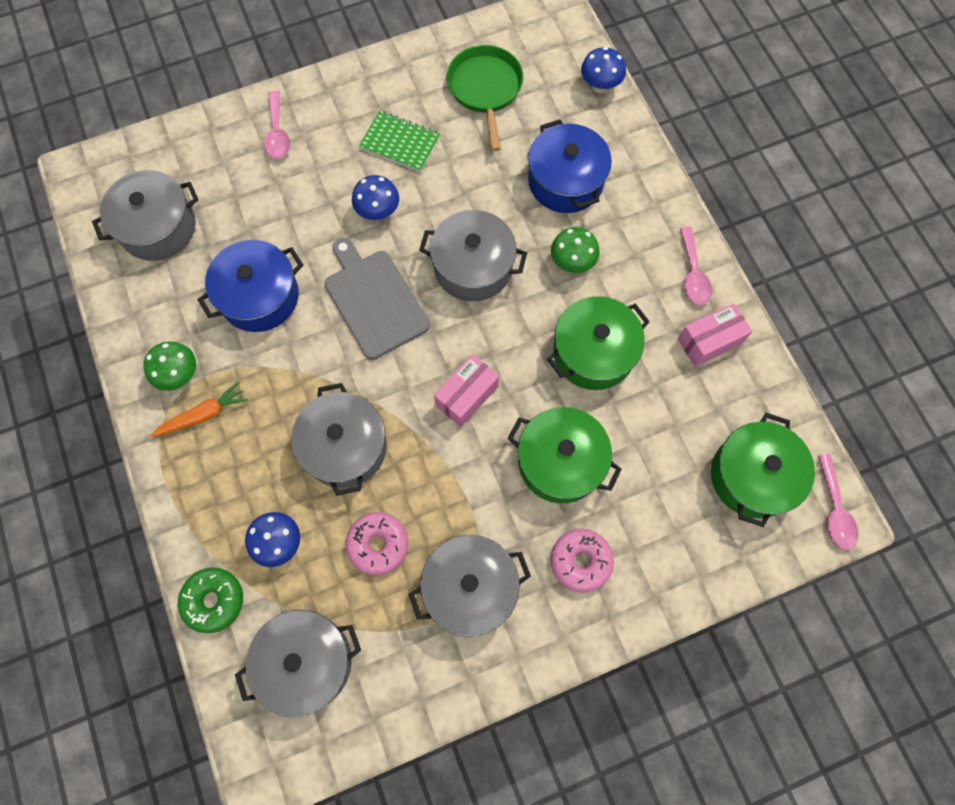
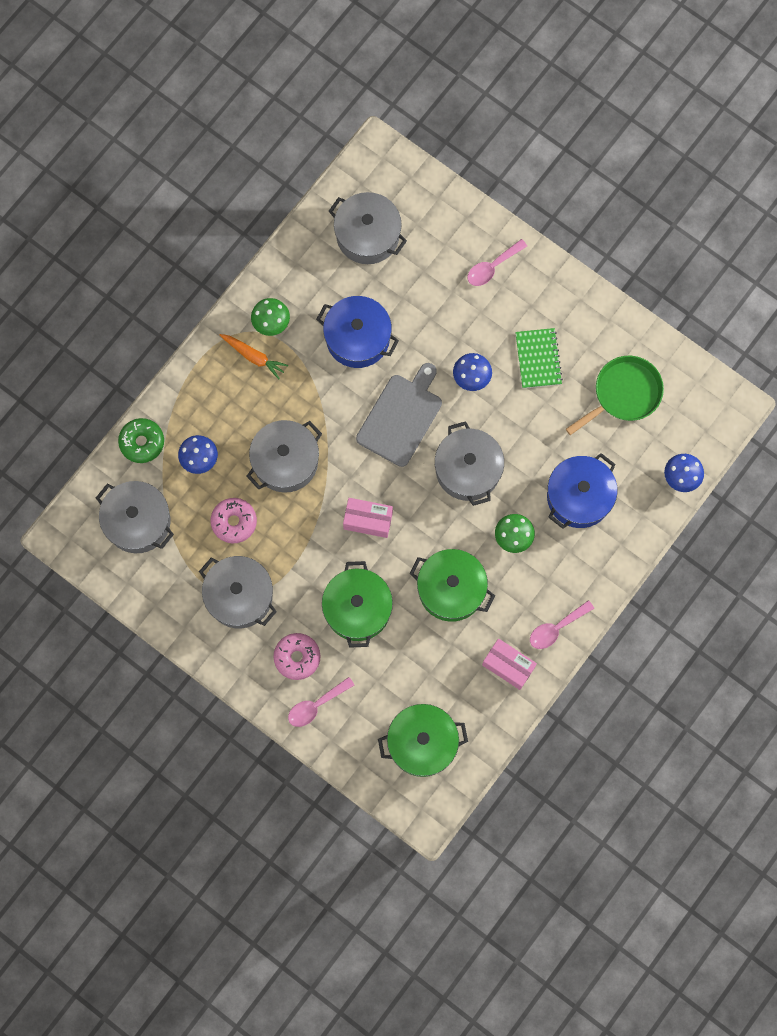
camera: 60 degrees right, 5 degrees up
(834, 509) = (430, 809): pink spoon -> pink spoon (316, 705)

